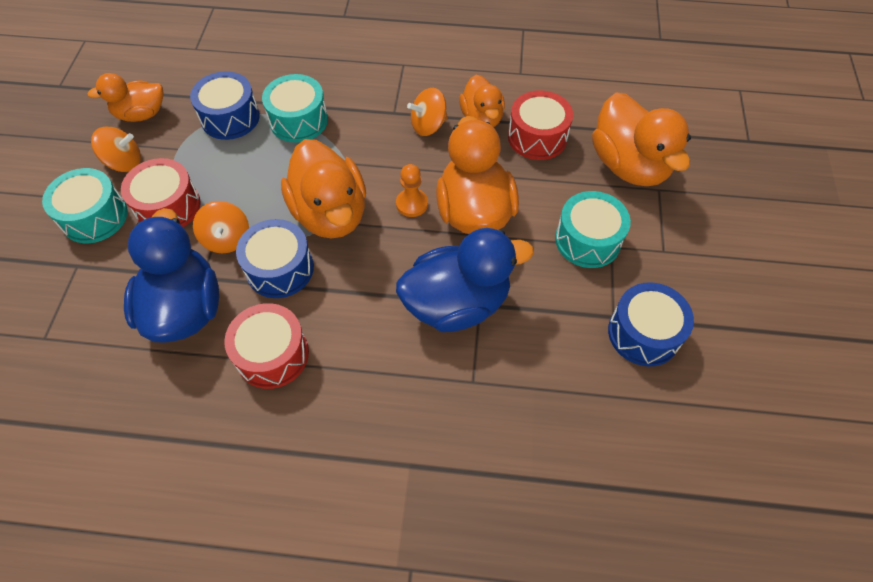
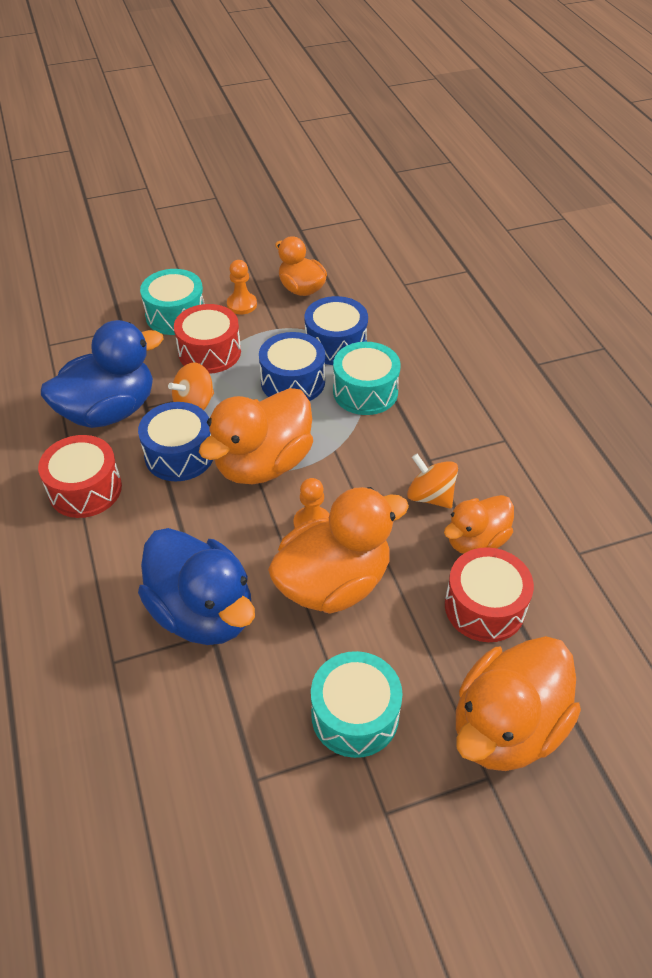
camera: 65 degrees right, 10 degrees down
(124, 162) = (242, 304): orange spinning top -> orange pawn
(643, 333) = (244, 823): blue drum -> blue drum (293, 381)

